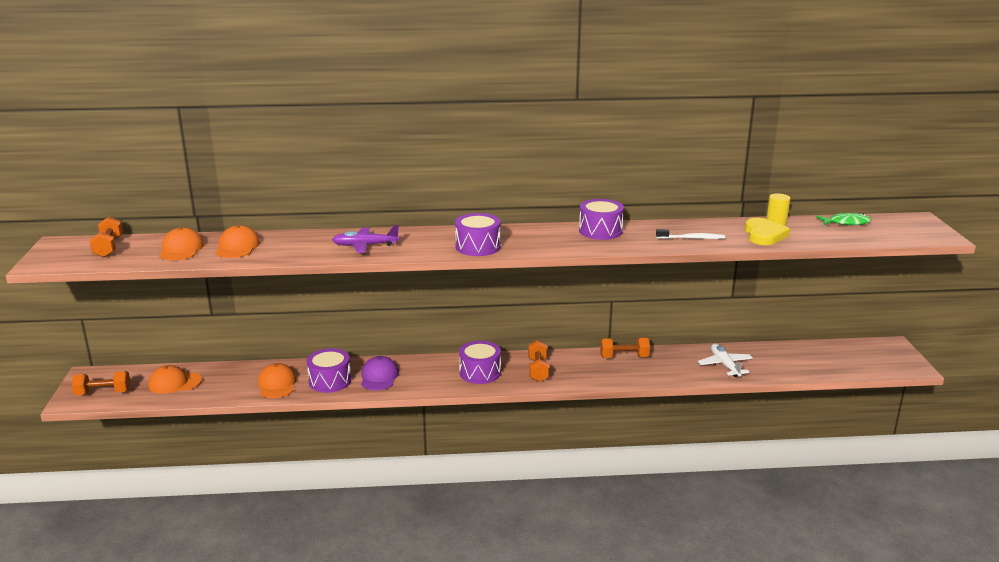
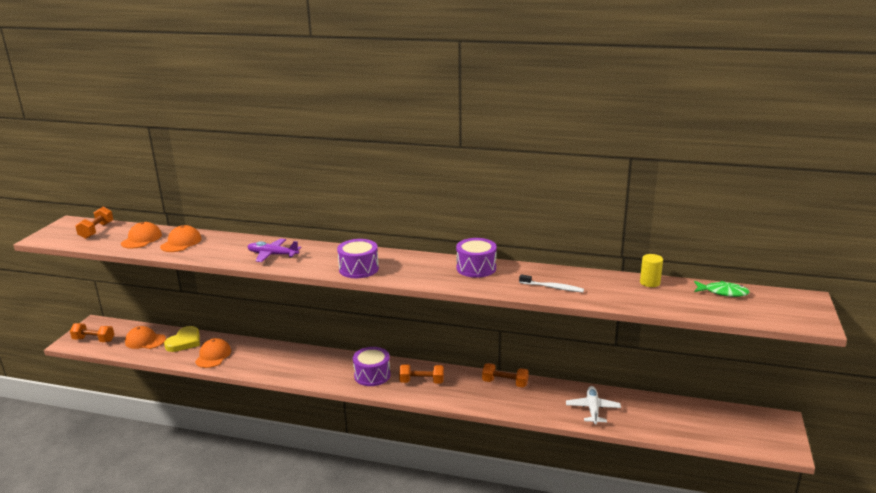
camera: 20 degrees right, 0 degrees up
(330, 381) = (252, 360): purple drum -> none
(379, 377) = (291, 364): purple cap -> none
(538, 370) = (422, 382): orange dumbbell -> orange dumbbell turned 75 degrees clockwise
(764, 235) = (626, 294): yellow heart -> yellow heart (184, 342)

